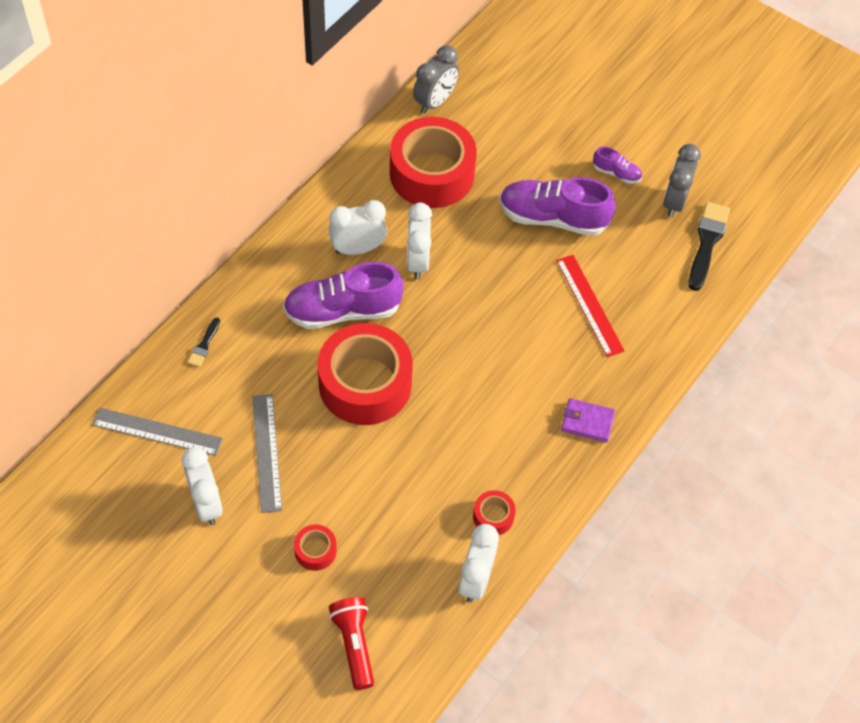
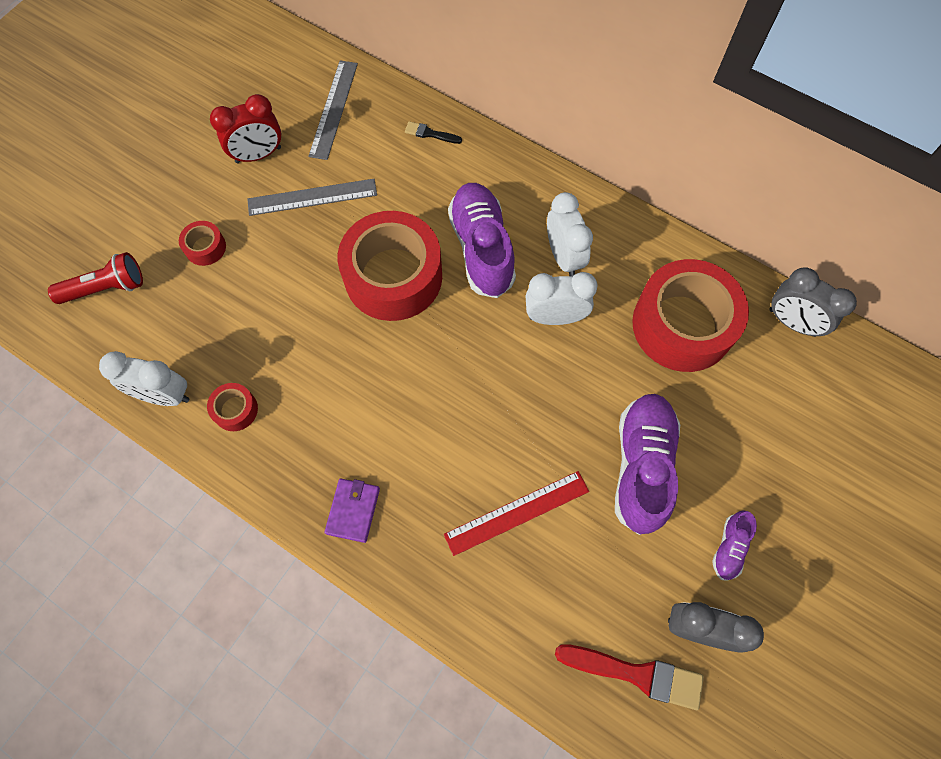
camera: 90 degrees right, 10 degrees up
(206, 503) = (258, 155): white clock -> red clock
(707, 242) = (636, 674): black brush -> red brush

